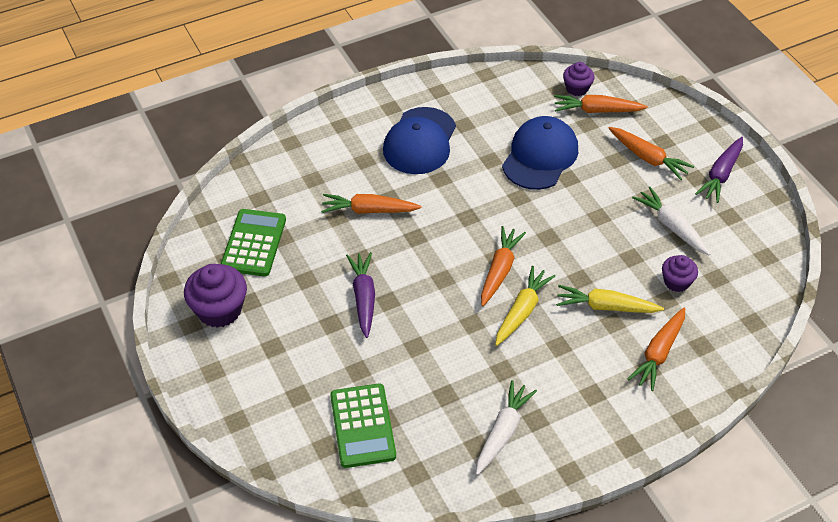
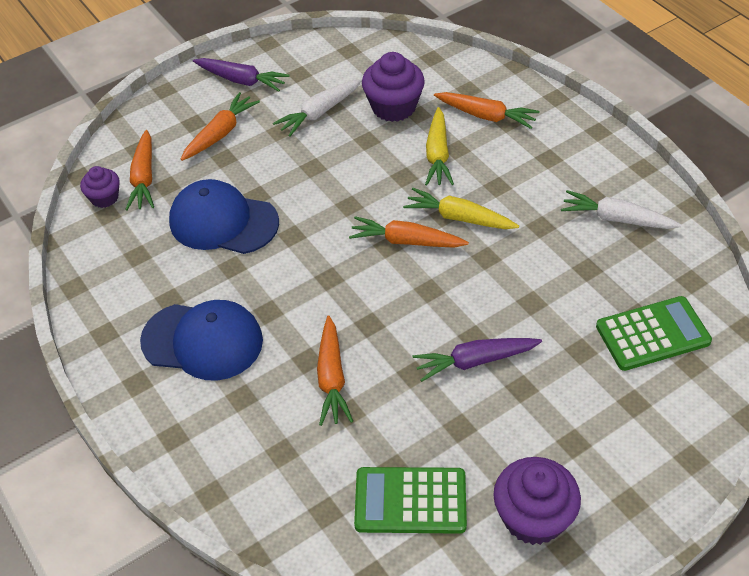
camera: 95 degrees left, 0 degrees up
(676, 282) = (393, 107): purple cupcake -> purple cupcake, size x1.70

